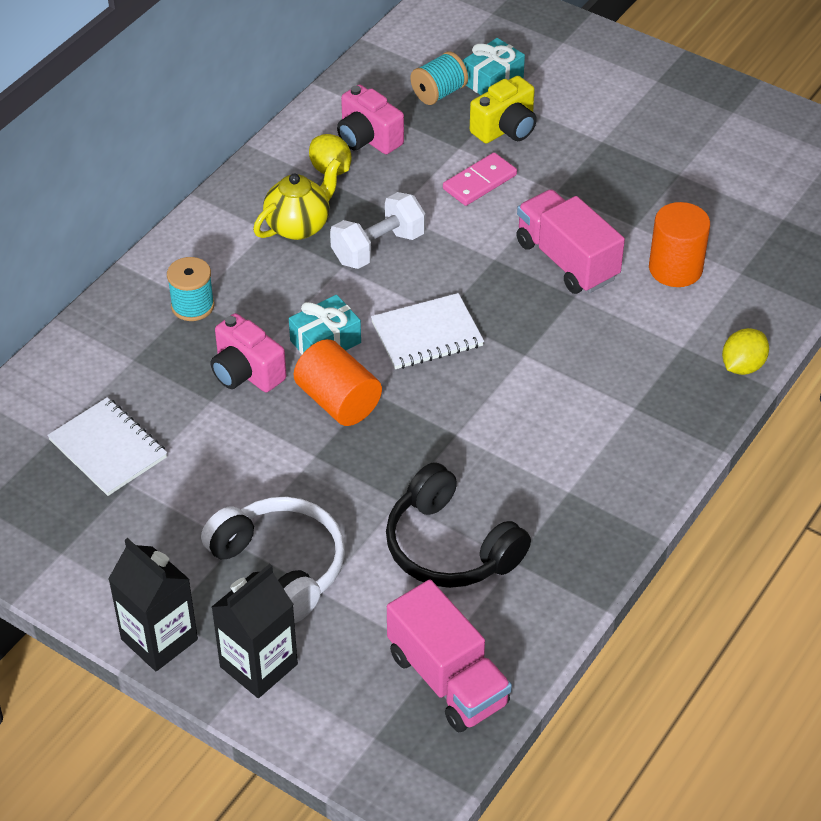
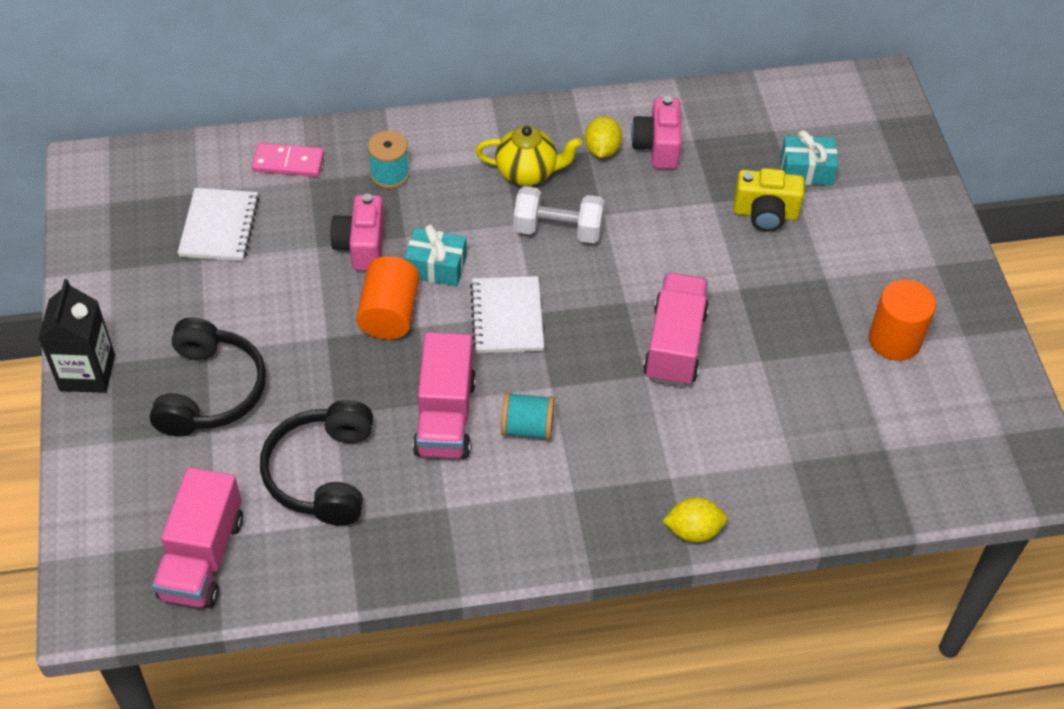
camera: 45 degrees right, 5 degrees up
(258, 665) = (115, 441): black carton -> none
(281, 566) = (210, 391): white headphones -> black headphones
(427, 334) = (507, 317): white notebook -> white notebook turned 60 degrees clockwise
(439, 93) = (753, 151): turquoise spool -> turquoise spool (527, 428)
(479, 182) = (692, 238): pink domino -> pink domino (288, 162)
(481, 435) = (445, 417): none -> pink truck
(675, 268) = (746, 417): orange cylinder -> orange cylinder (894, 340)

